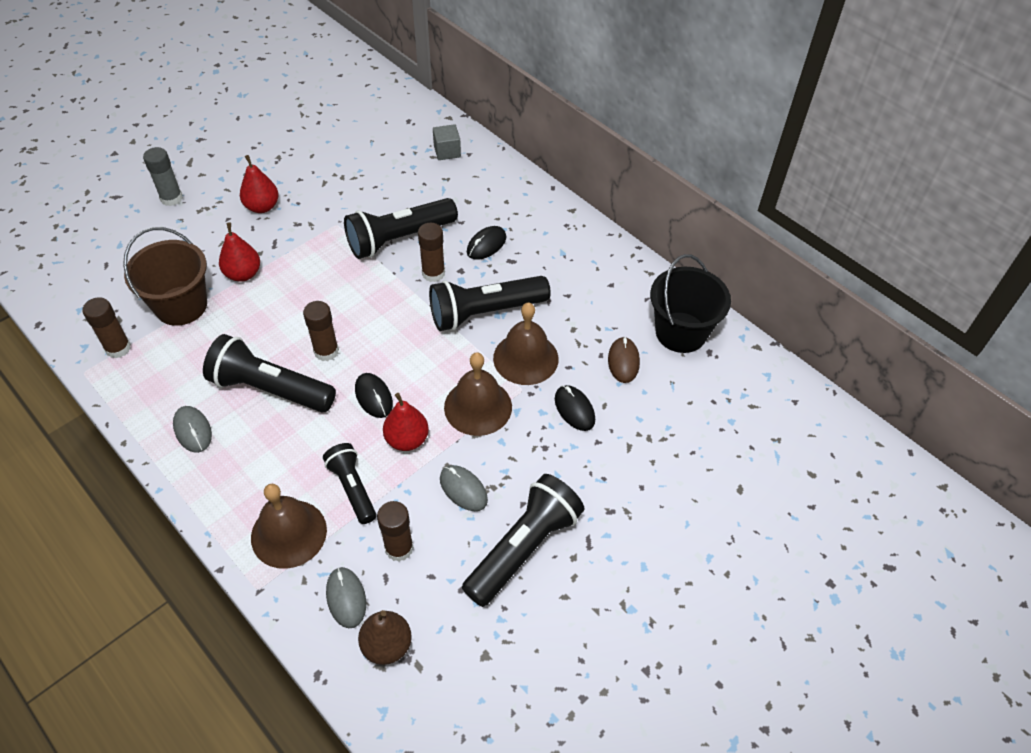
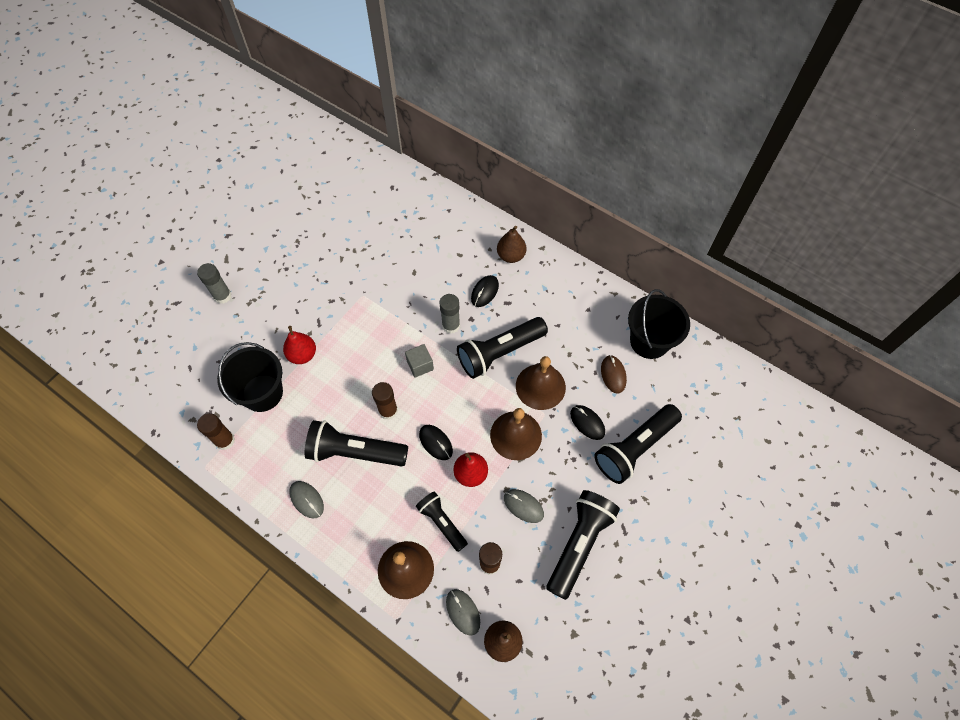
camera: 10 degrees left, 10 degrees up
(181, 305) = (262, 393): brown bucket -> black bucket
(262, 207) = (298, 290): red pear -> none
(399, 239) = (415, 299): black flashlight -> black flashlight (634, 448)
(433, 273) = (451, 325): brown glue stick -> grey glue stick
(447, 151) = (431, 211): grey cube -> grey cube (420, 365)
(530, 212) = (511, 256): none -> brown pear

